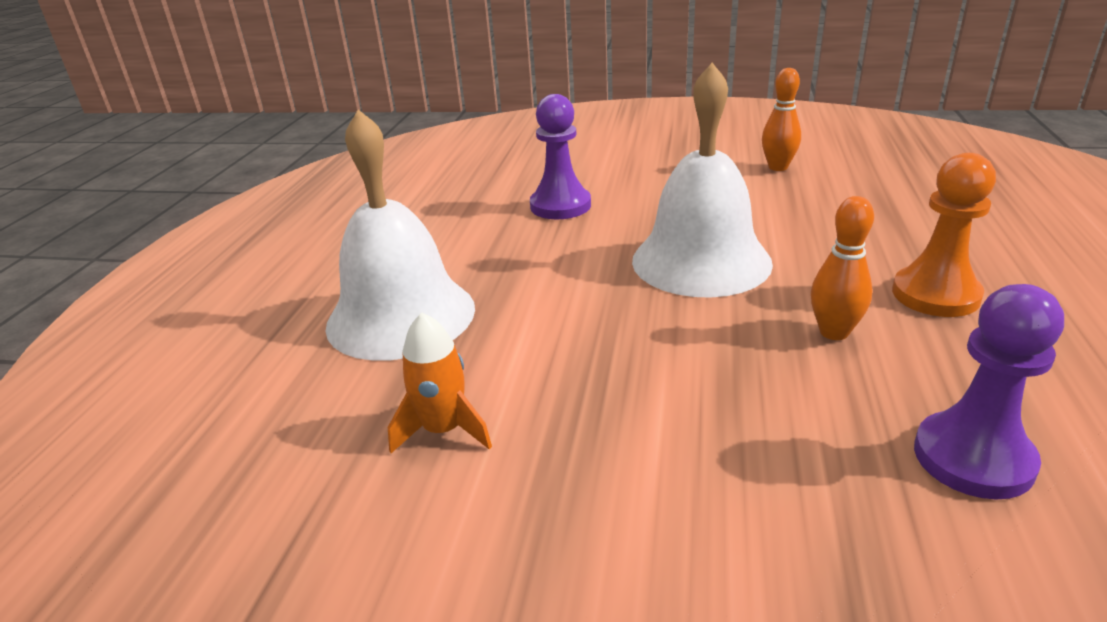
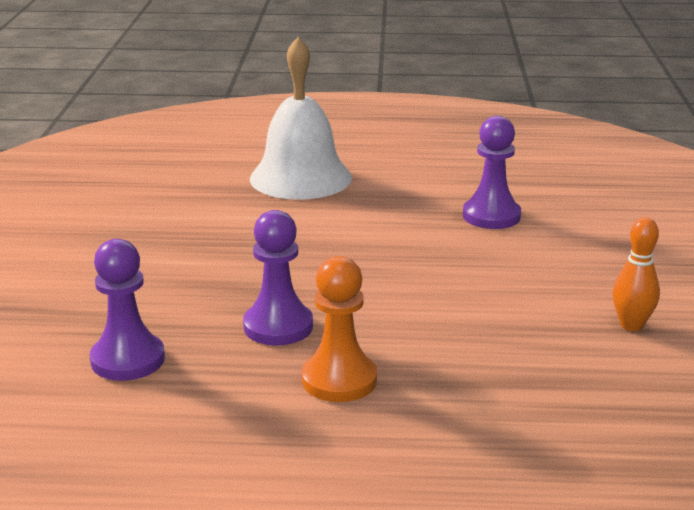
camera: 80 degrees right, 5 degrees down
(444, 430) = (180, 203): orange rocket -> none
(701, 261) = (391, 277): white bell -> none
(834, 332) = (278, 326): orange bowling pin -> purple pawn

